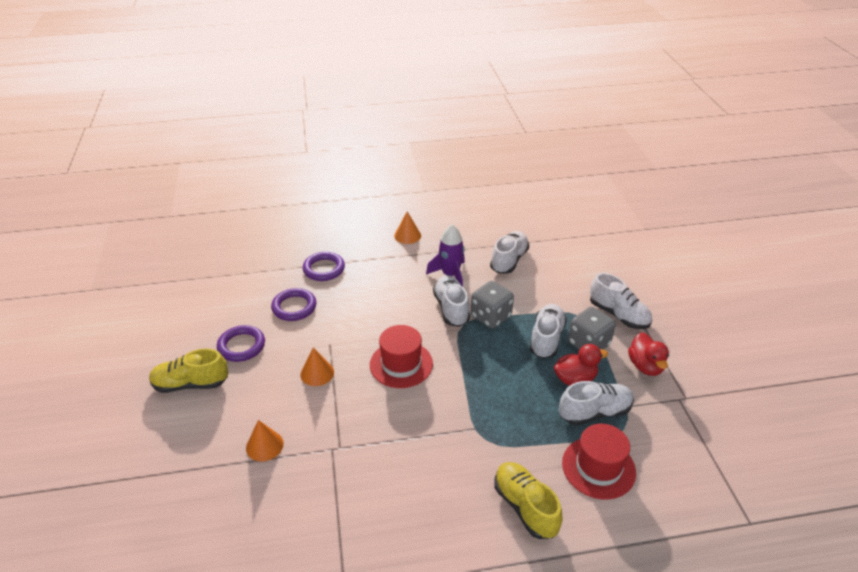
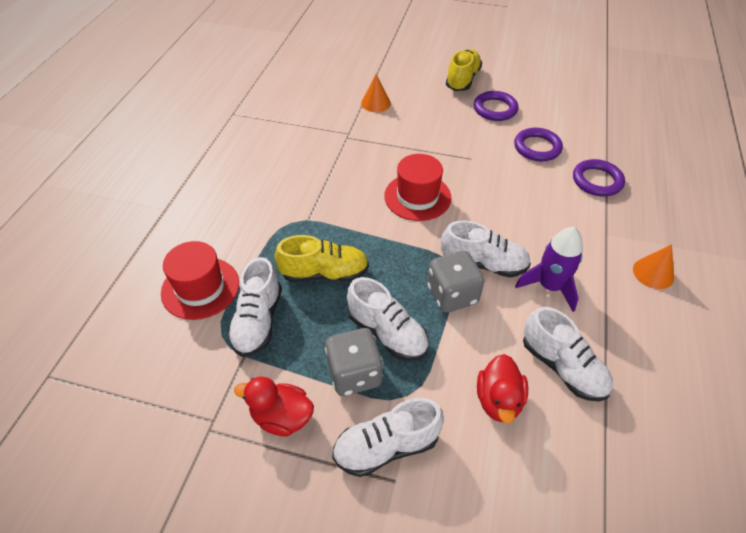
camera: 115 degrees right, 10 degrees up
(317, 373) = (437, 143): orange cone -> none
(525, 507) = (210, 220): yellow shoe -> yellow shoe (324, 273)
(575, 379) = (311, 328): red duck -> red duck (498, 400)

